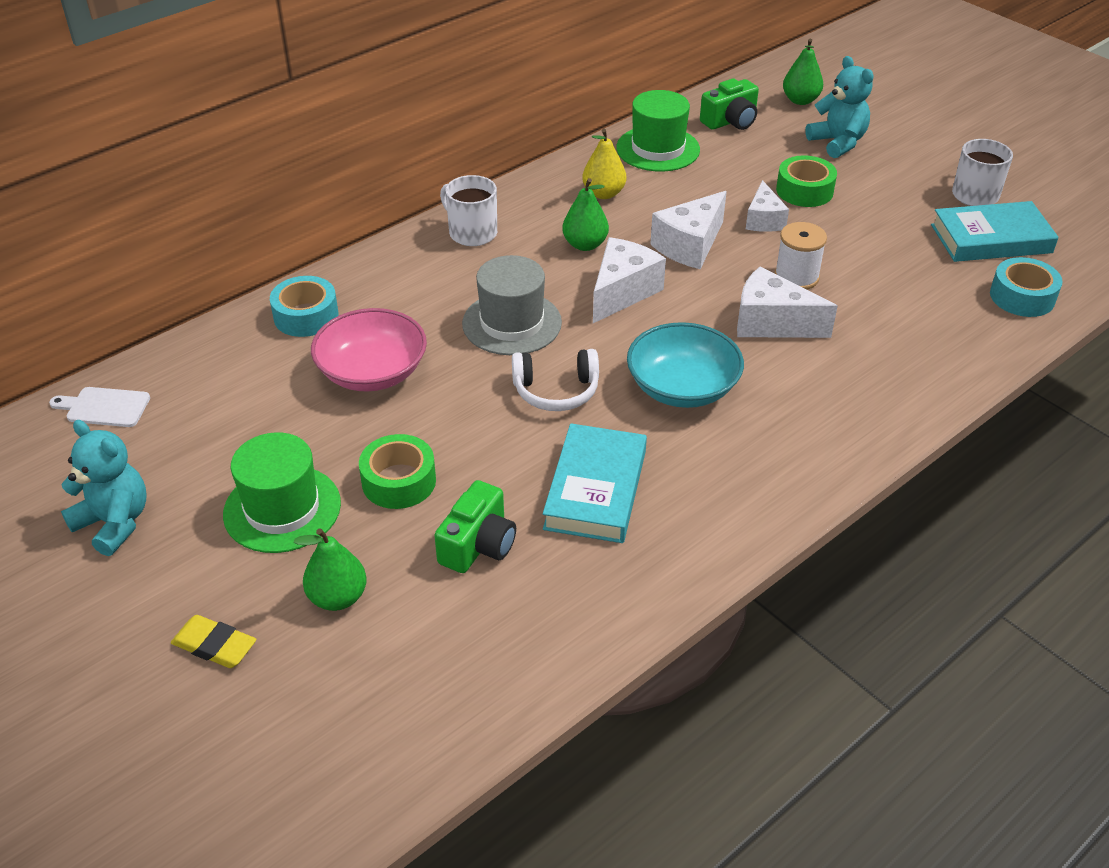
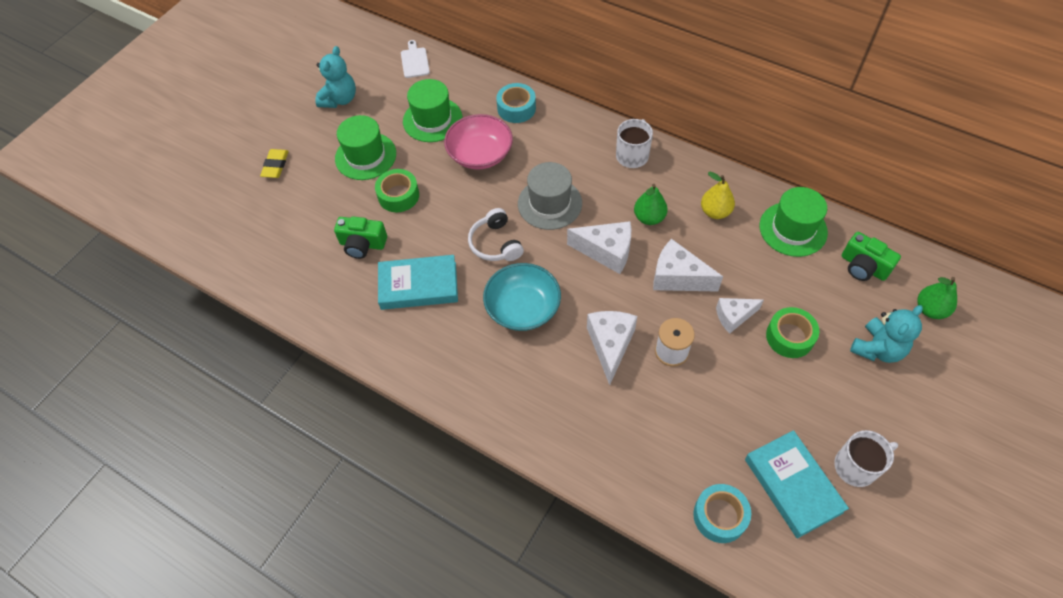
camera: 75 degrees right, 15 degrees up
(259, 411) = (432, 119): none -> green hat
(338, 597) = (313, 199): green pear -> none

